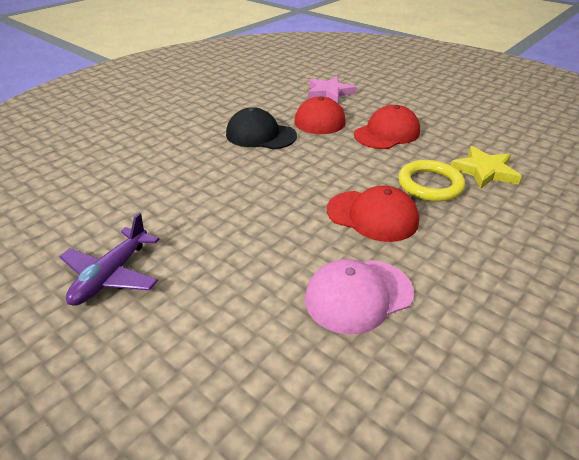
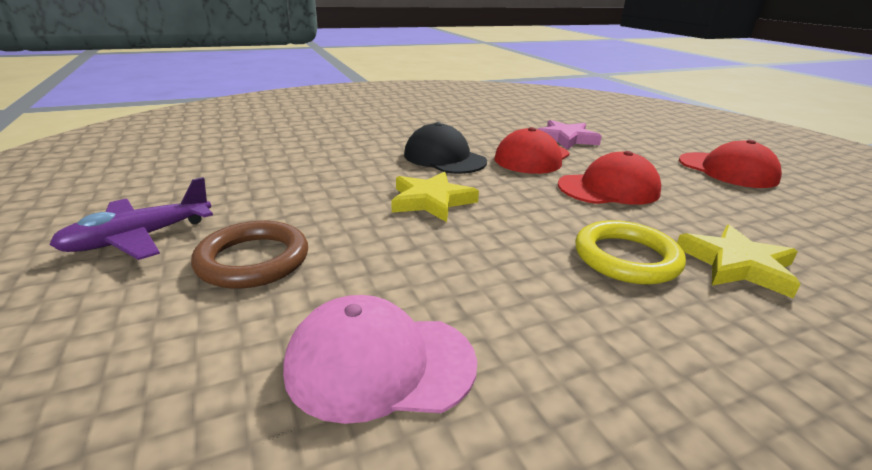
camera: 25 degrees right, 10 degrees down
(216, 262) = (253, 260): none -> brown ring
(286, 177) = (431, 201): none -> yellow star
(372, 216) = (502, 270): red cap -> red cap (727, 170)

